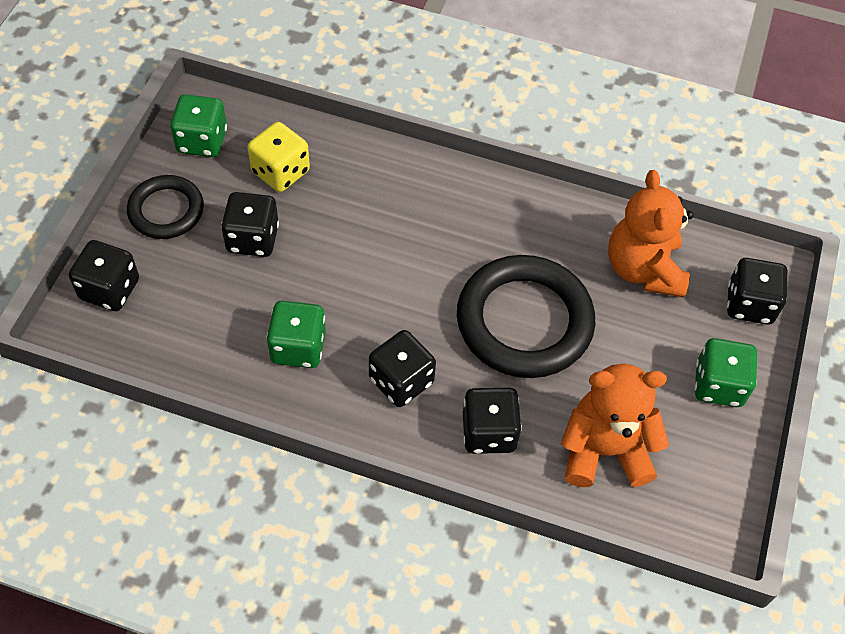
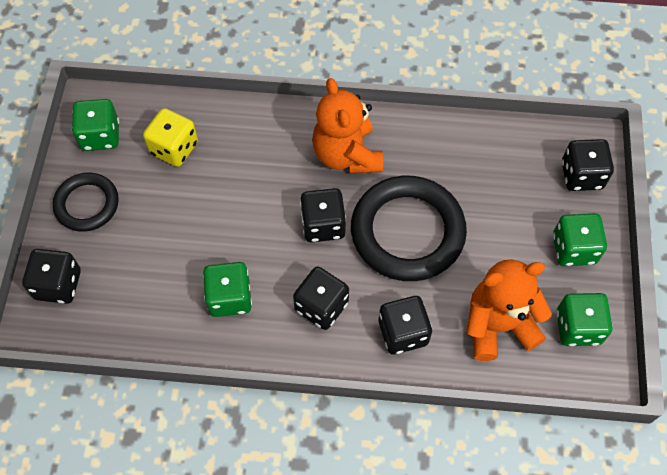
camera: 10 degrees left, 5 degrees up
(252, 238) = (166, 212): black dice -> black dice (323, 225)
(643, 269) = (491, 165): orange teddy bear -> orange teddy bear (347, 154)
(700, 475) = (578, 327): none -> green dice

